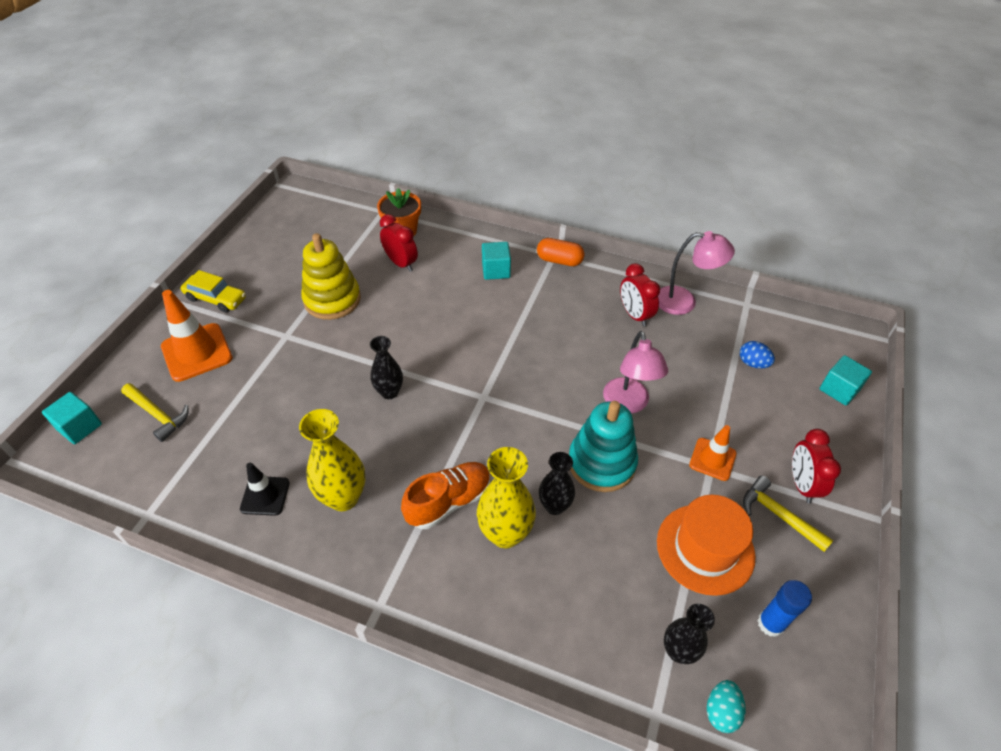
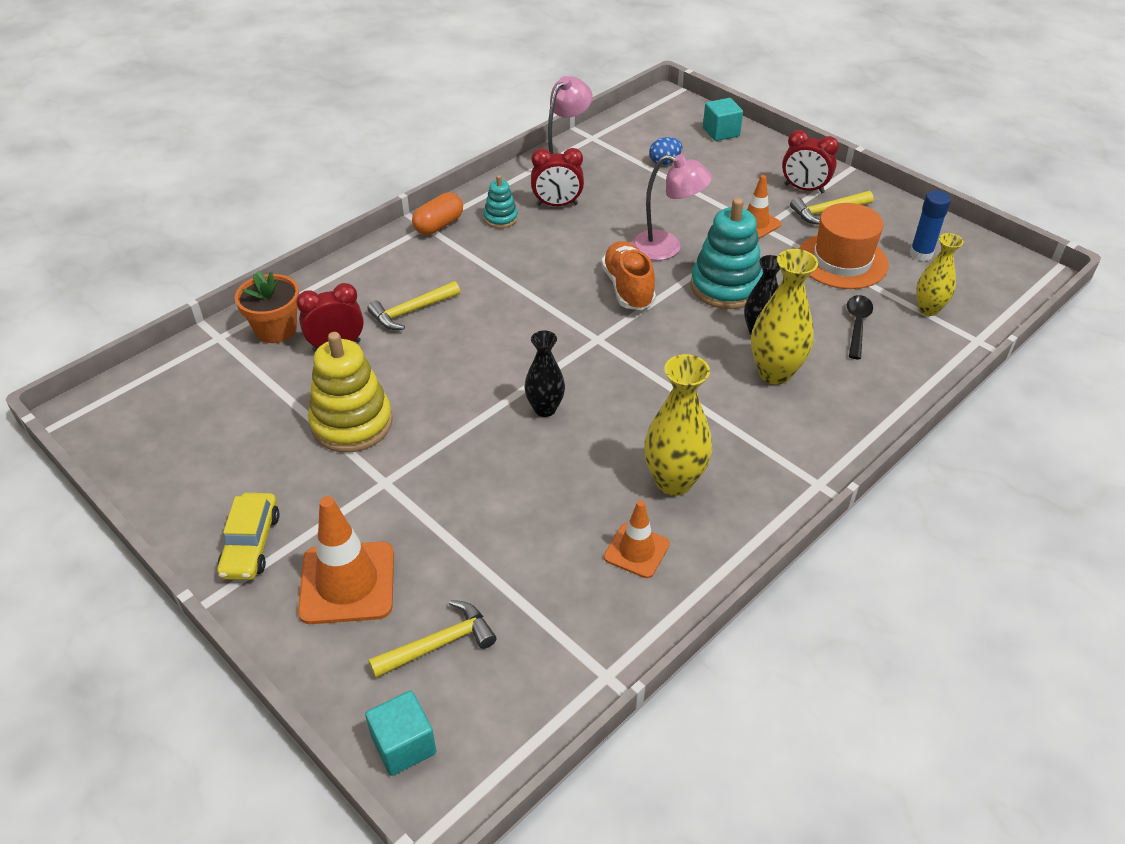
camera: 65 degrees left, 5 degrees down
(216, 299) = (251, 544): yellow car -> yellow car turned 135 degrees clockwise
(265, 496) = (636, 550): black traffic cone -> orange traffic cone
(449, 501) = (719, 401): orange shoe -> orange shoe (628, 288)
(455, 284) = (411, 311): none -> yellow hammer
(496, 270) = (415, 274): turquoise cube -> none
(592, 289) = (500, 218): none -> turquoise stacking toy
(611, 586) = (857, 325): none -> black spoon
(678, 651) = (928, 309): black vase -> yellow vase
(721, 711) = (983, 306): turquoise egg -> none

